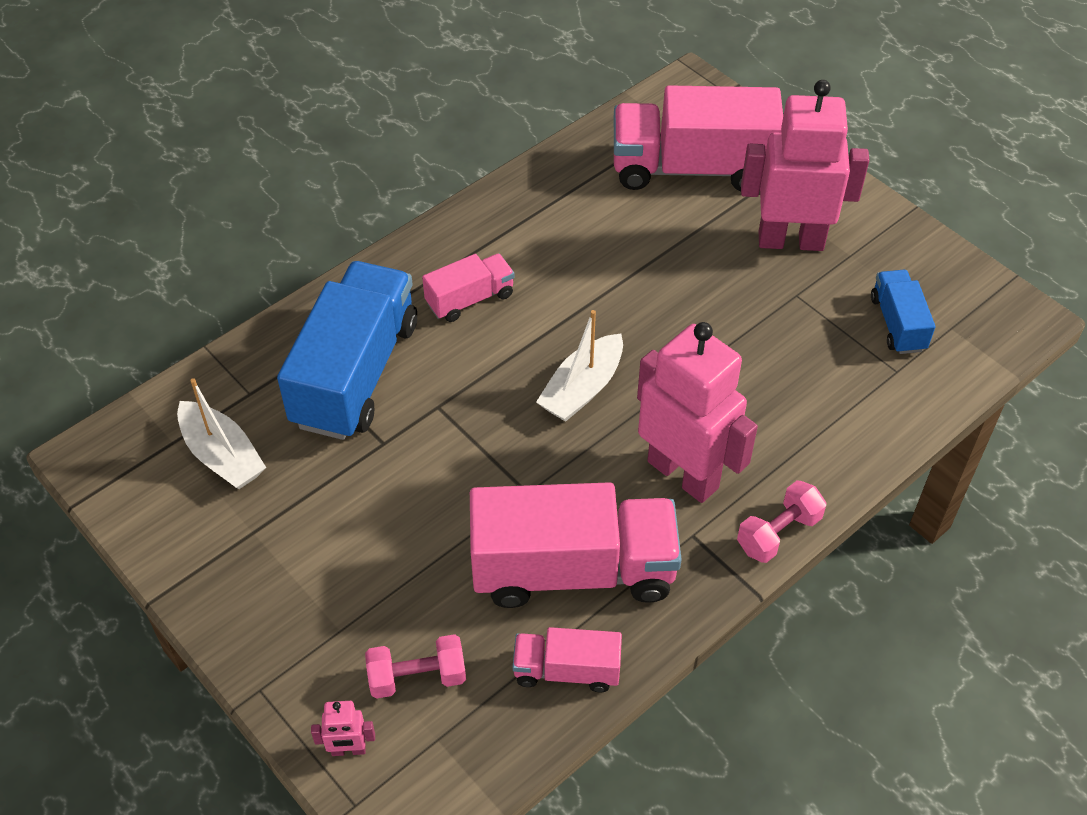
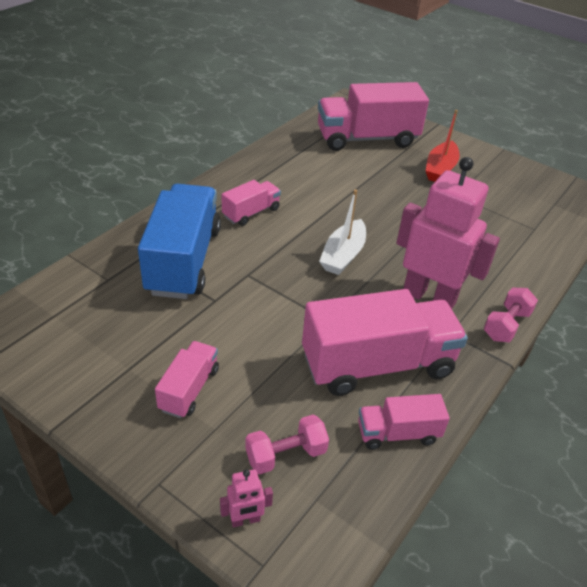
camera: 15 degrees left, 10 degrees down
(222, 455) = (94, 320): white boat -> none
(321, 572) = (189, 389): none -> pink truck
(790, 240) = (440, 169): pink robot -> red boat
(897, 324) = (522, 205): blue truck -> none

